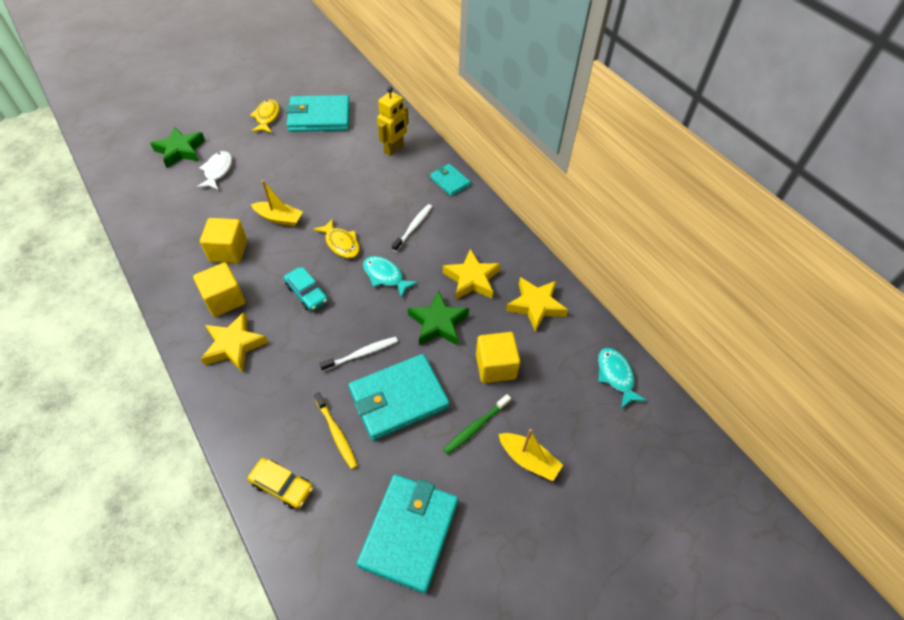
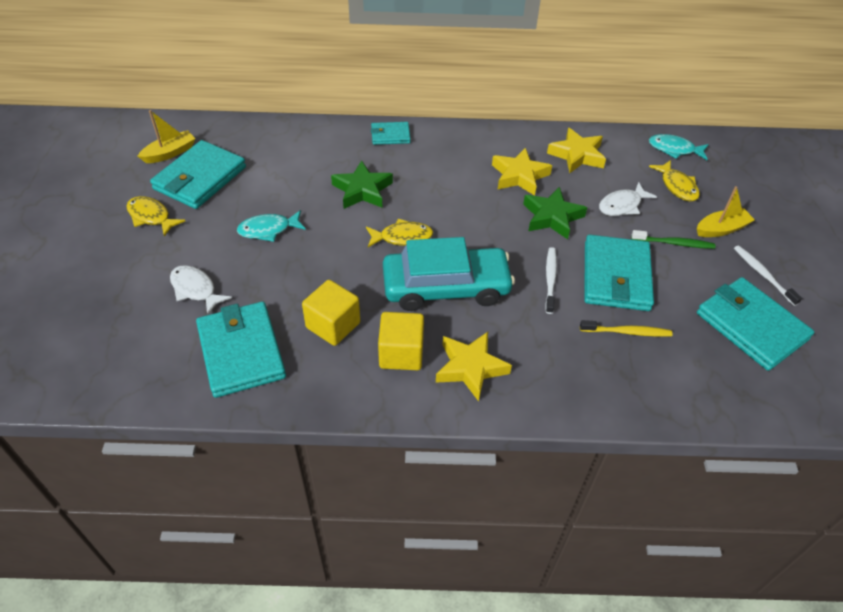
camera: 55 degrees left, 5 degrees down
(178, 220) = (241, 351): none -> turquoise wallet
(180, 150) = (121, 310): green star -> green star (362, 190)
(279, 218) = (323, 267): yellow boat -> yellow boat (170, 153)
(282, 486) = (661, 392): yellow car -> none
(307, 293) = (446, 287): turquoise car -> turquoise car, size x2.08
(385, 276) = (470, 225): turquoise fish -> turquoise fish (268, 230)
(394, 149) = (309, 149): yellow robot -> none
(413, 227) = (426, 182): white toothbrush -> white toothbrush (763, 275)
(476, 427) = (674, 243): green toothbrush -> green toothbrush turned 75 degrees counterclockwise
(495, 366) = (622, 205): yellow cube -> white fish
(561, 399) = (677, 186): none -> yellow fish

